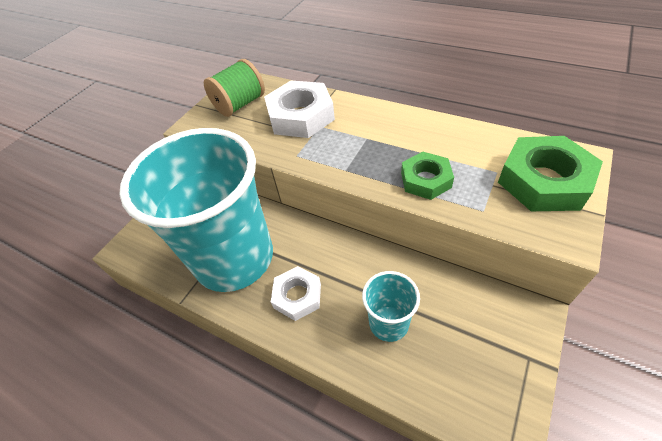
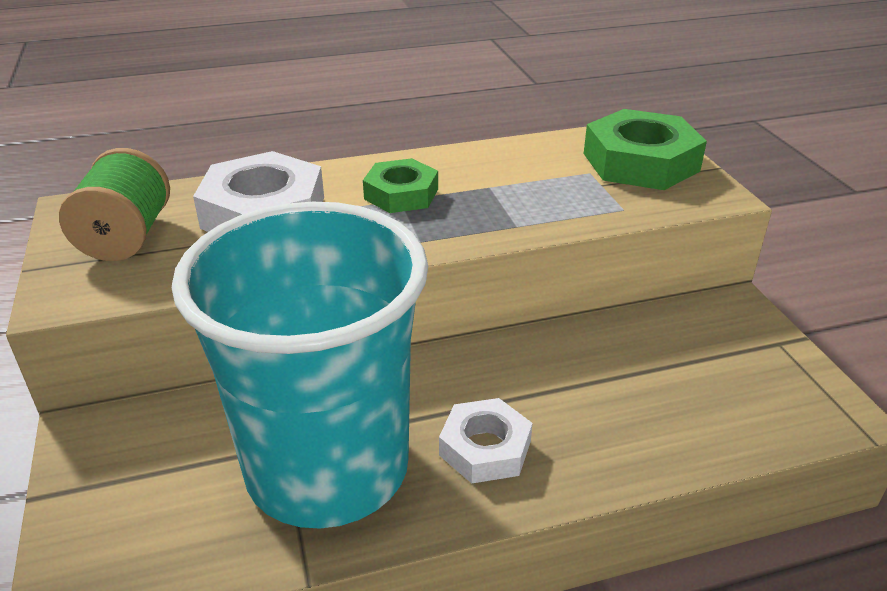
camera: 50 degrees left, 15 degrees down
(388, 323) = (626, 401): turquoise cup -> none
(425, 180) = (530, 209): green nut -> green nut (401, 194)

